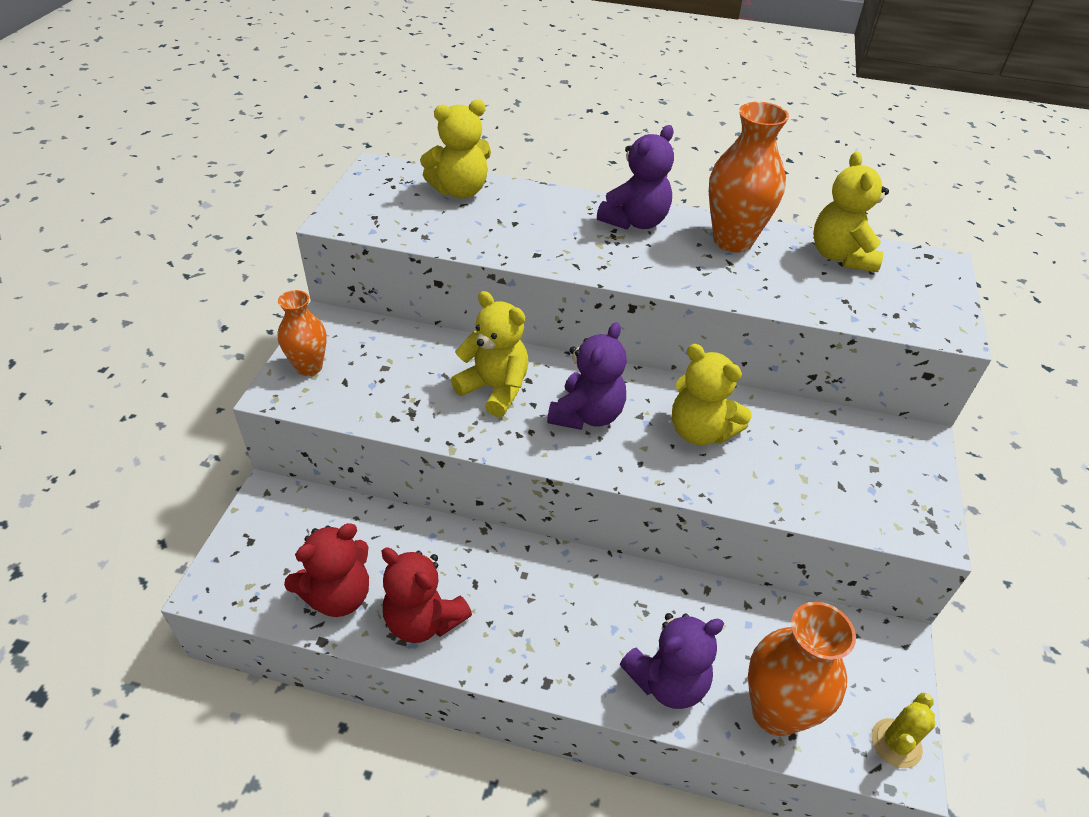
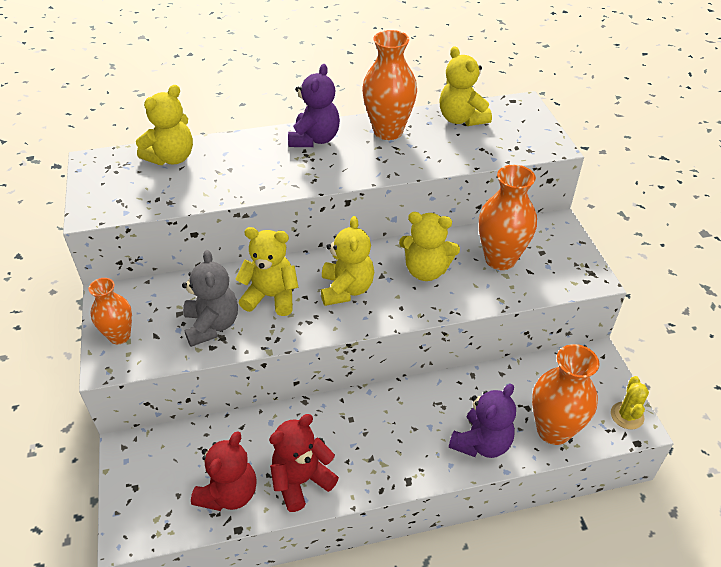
camera: 25 degrees left, 0 degrees up
(410, 395) = (212, 325): none -> grey teddy bear
(423, 620) = (301, 481): red teddy bear -> red teddy bear turned 135 degrees clockwise
(587, 415) = (346, 289): purple teddy bear -> yellow teddy bear
(809, 455) = (500, 259): none -> orange vase

